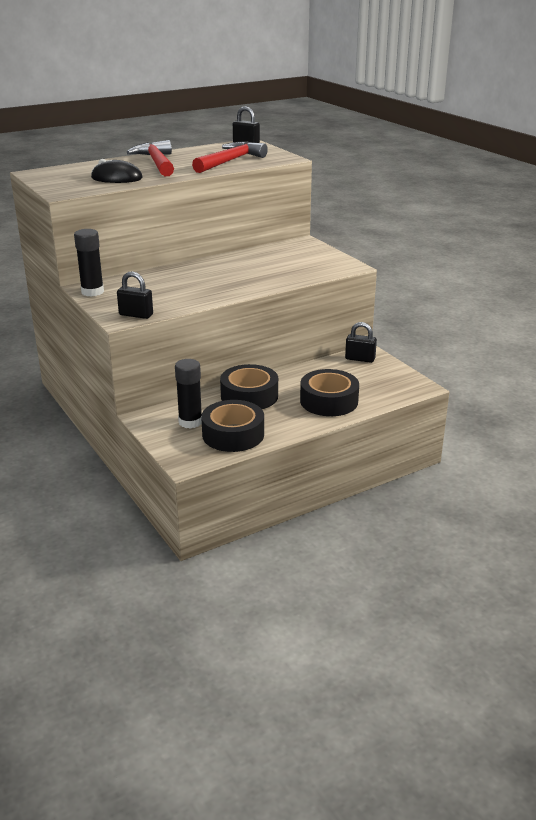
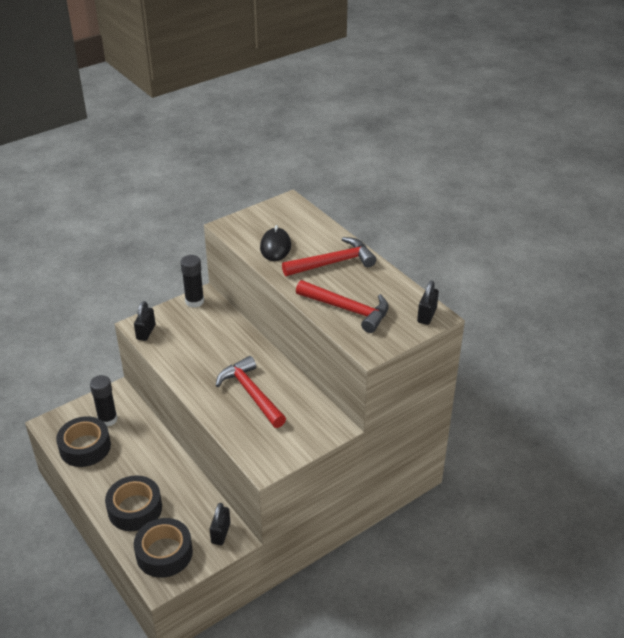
camera: 85 degrees right, 10 degrees up
(249, 396) = (148, 452): black tape -> black tape (164, 553)
(253, 269) = (251, 393): none -> red hammer

